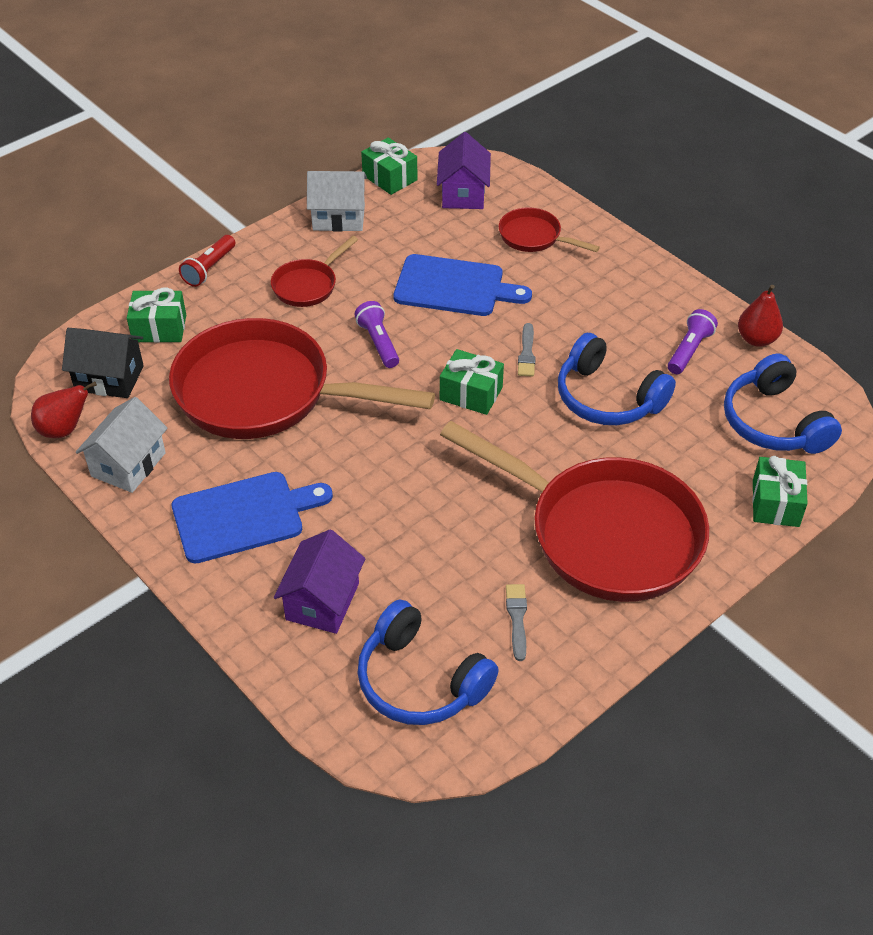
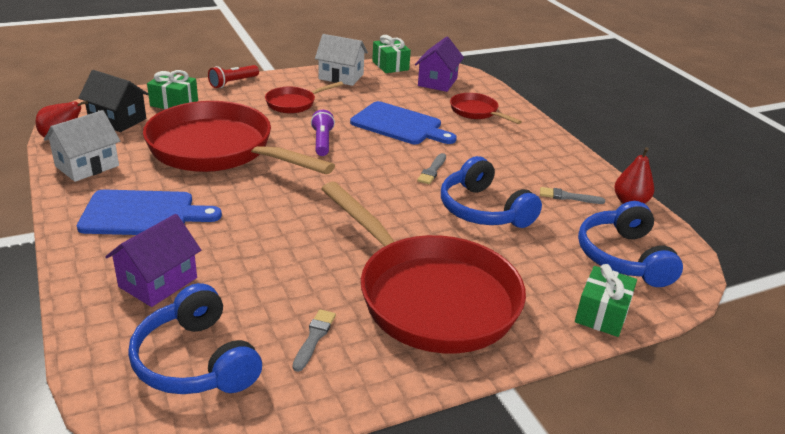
camera: 15 degrees right, 15 degrees down
(471, 394) = (373, 183): green gift -> none
(689, 350) = (568, 197): purple flashlight -> grey brush

